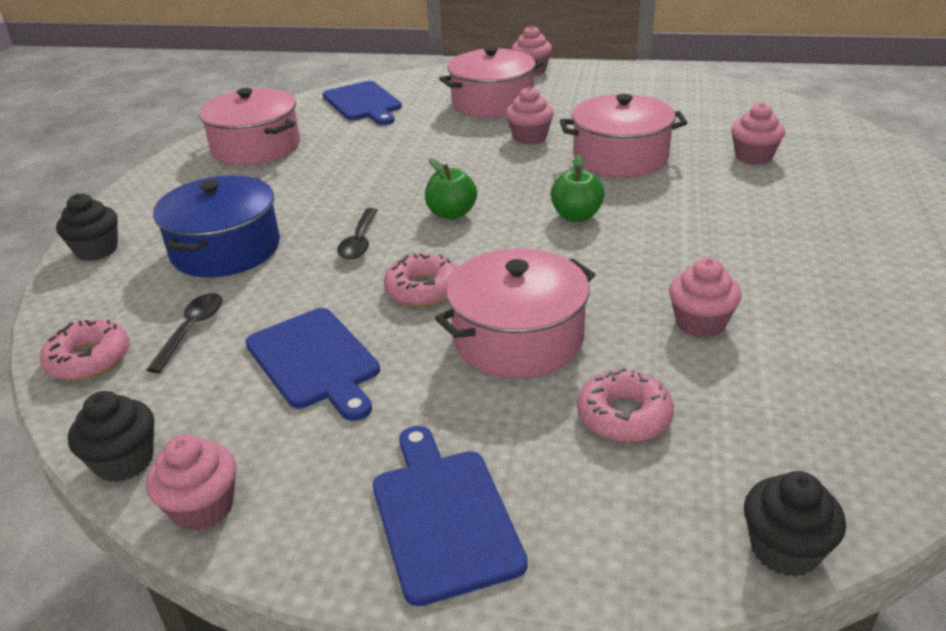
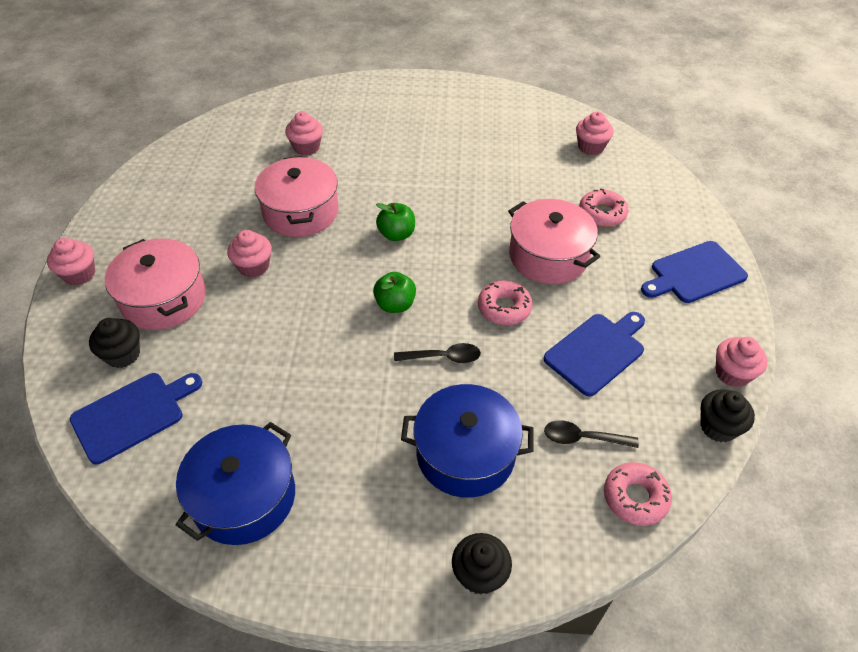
camera: 100 degrees left, 15 degrees up
(256, 147) = (244, 497): pink pot -> blue pot
(700, 323) = (516, 184): pink cupcake -> pink cupcake (590, 147)
(784, 549) = (665, 171): black cupcake -> black cupcake (123, 354)

